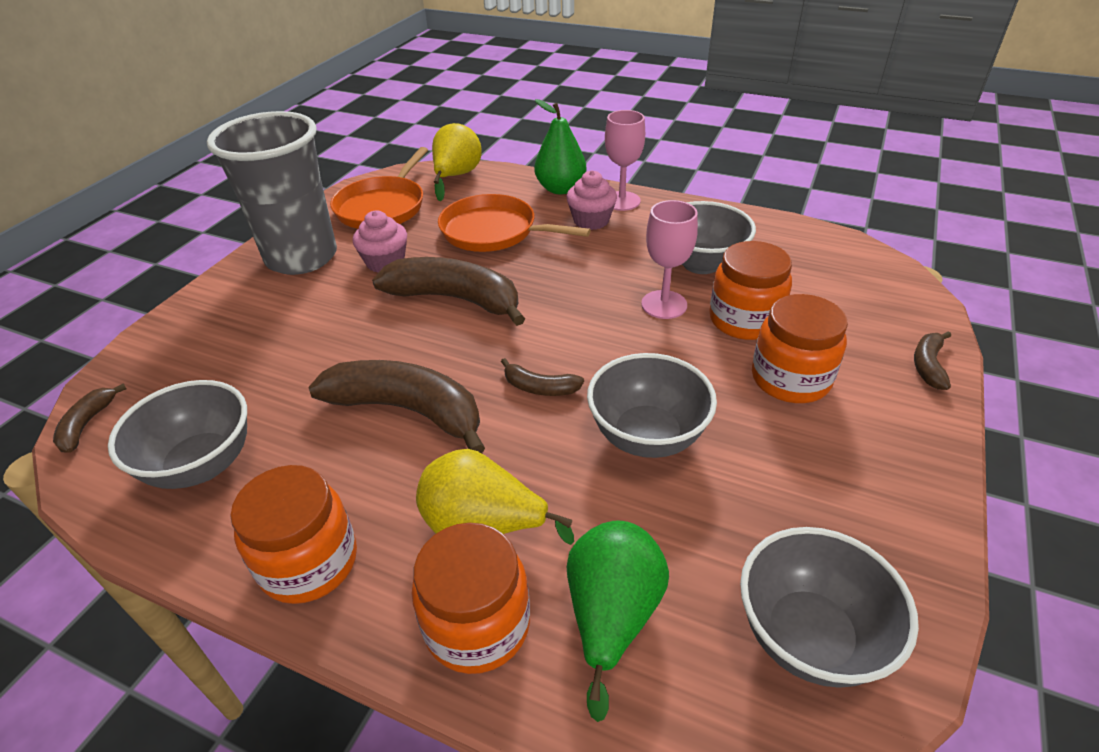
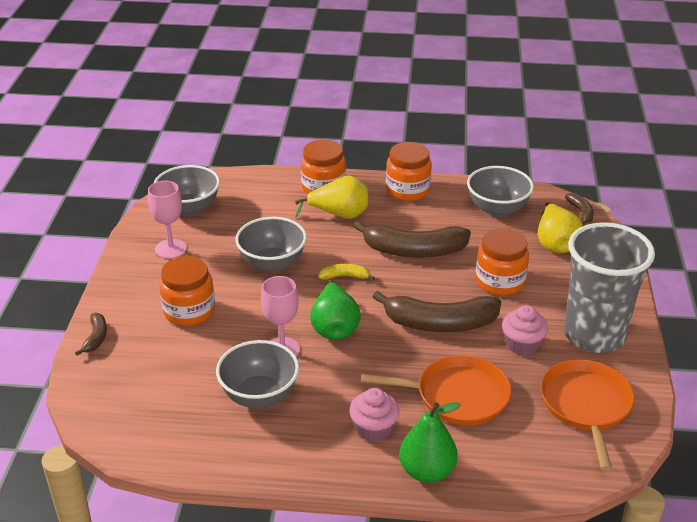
camera: 160 degrees right, 5 degrees down
(456, 176) = (553, 468): yellow pear -> yellow pear (555, 244)
(540, 387) = (345, 276): brown banana -> yellow banana
(611, 615) = (270, 200): green pear -> green pear (334, 327)
(621, 201) = (354, 465): pink goblet -> pink goblet (171, 249)
(744, 320) = (220, 348): orange jar -> orange jar (500, 282)

